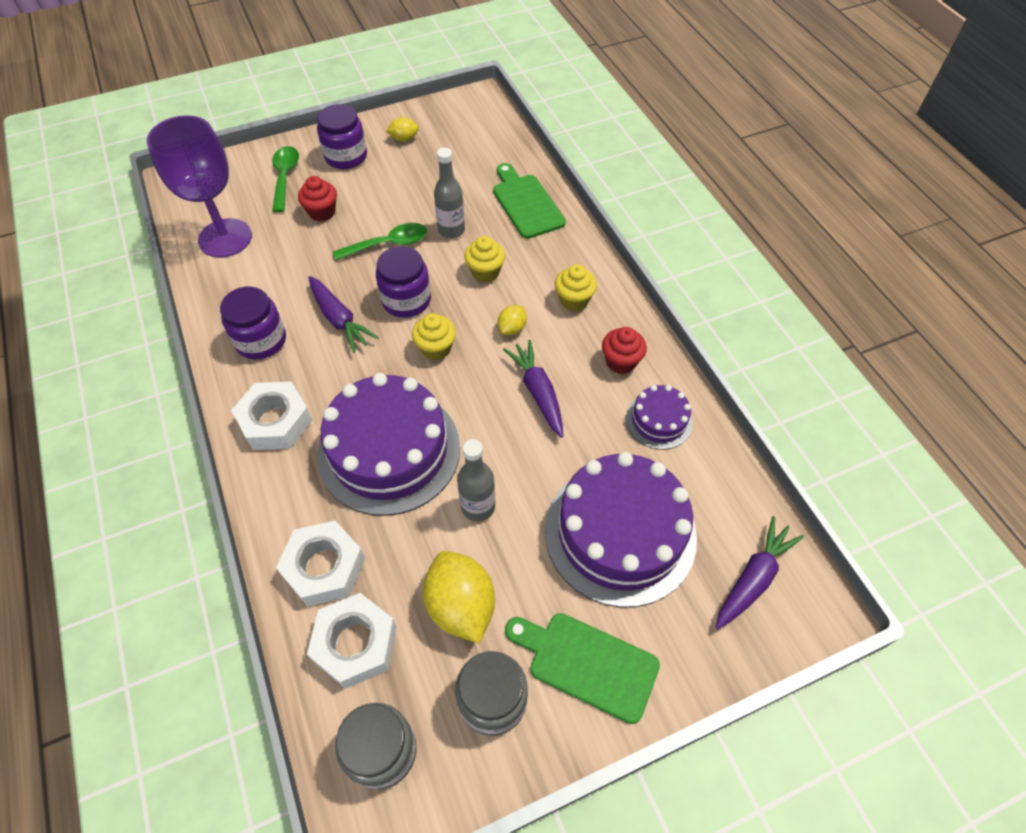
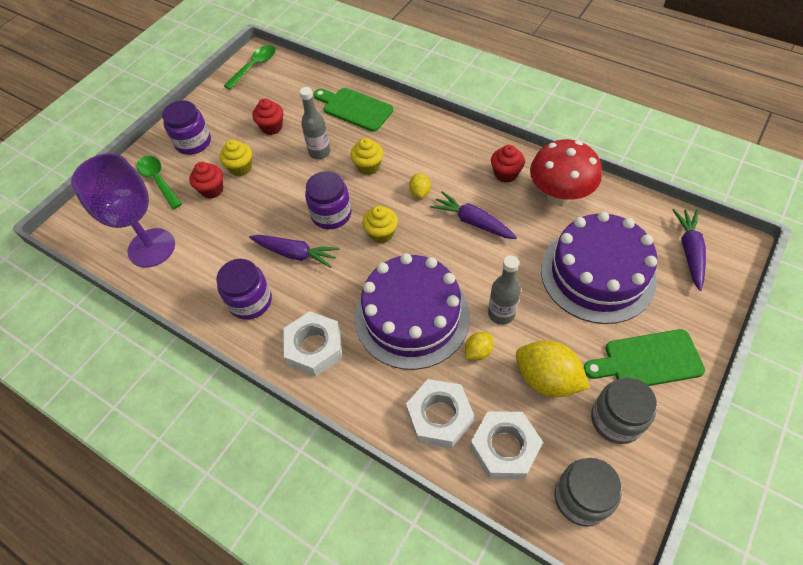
camera: 30 degrees left, 0 degrees up
(388, 244) = (283, 185): green spoon -> green spoon (254, 66)
(404, 139) = (226, 109): yellow lemon -> yellow lemon (478, 351)
(429, 180) = (272, 127): none -> red cupcake
(574, 300) = (442, 153): yellow cupcake -> yellow cupcake (241, 168)
(659, 420) = (559, 195): purple cake -> red mushroom

